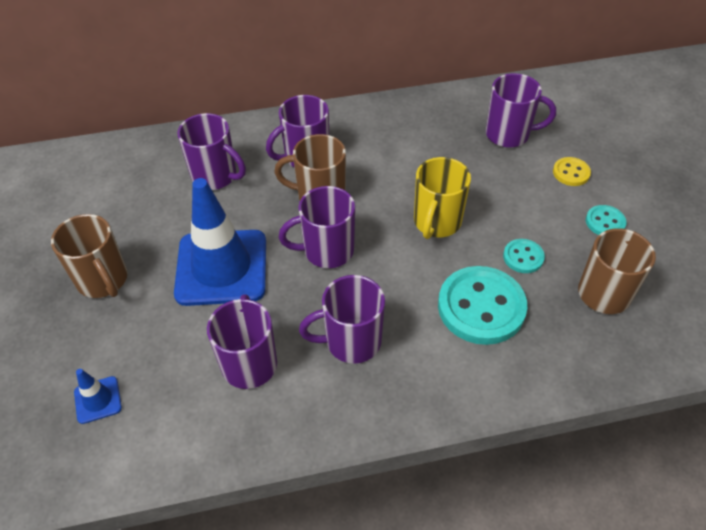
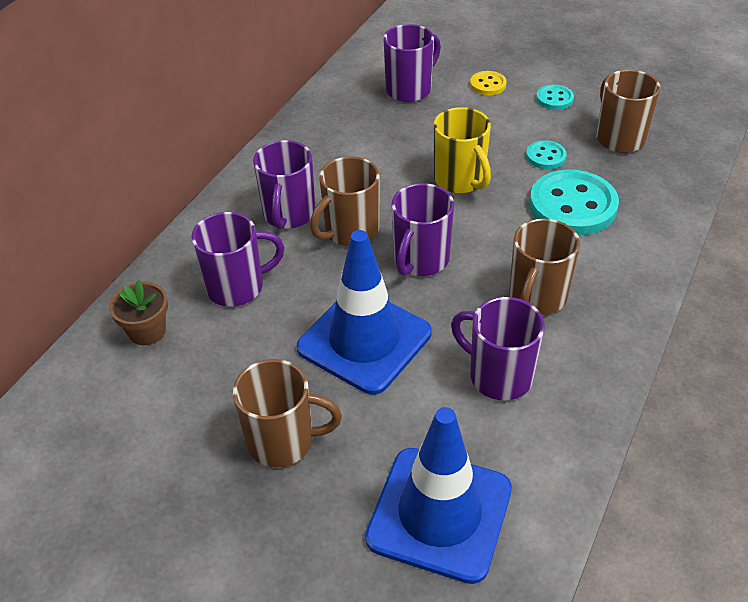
camera: 50 degrees left, 5 degrees down
(98, 400) = (439, 513): blue traffic cone -> blue traffic cone, size x2.36
(144, 162) = (147, 331): none -> brown flower pot
(351, 341) = (536, 298): purple mug -> brown mug

